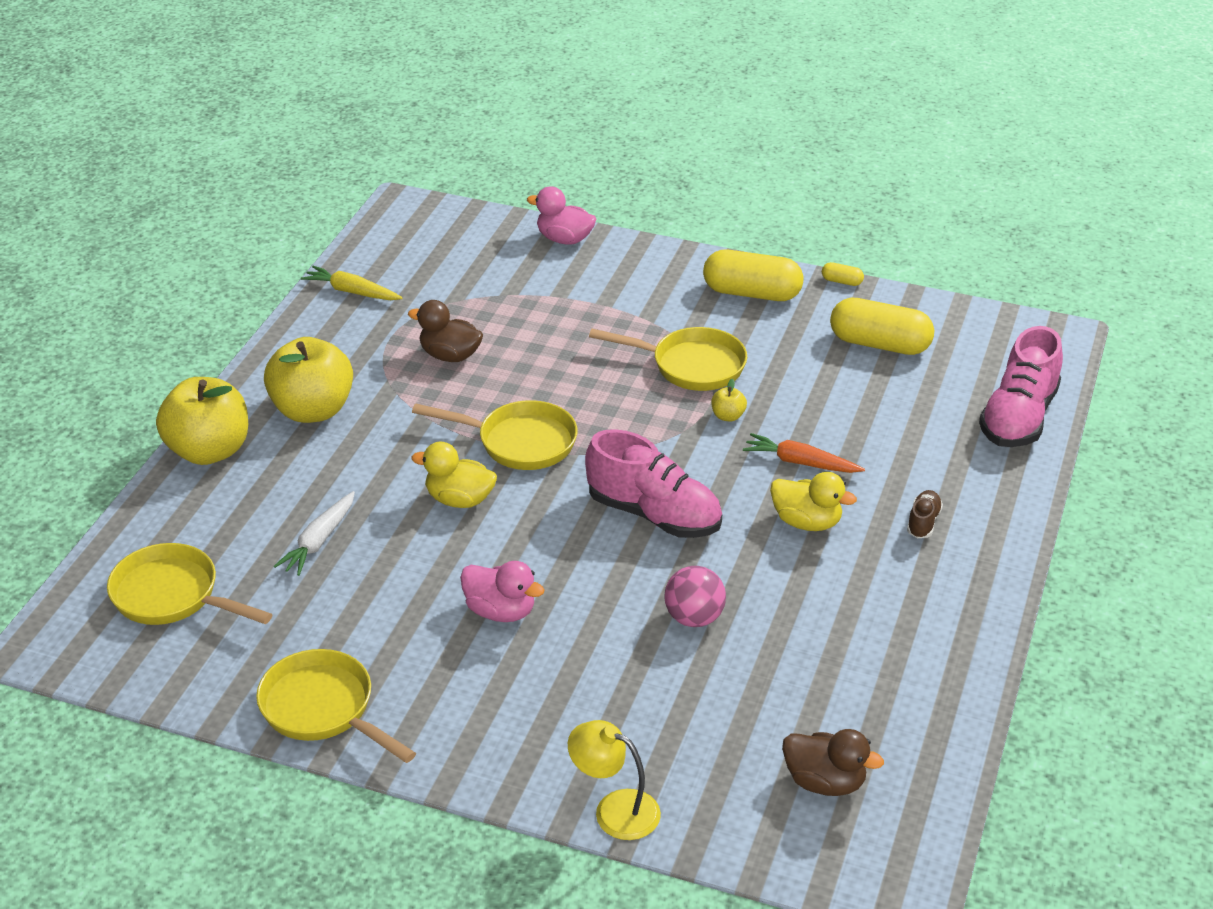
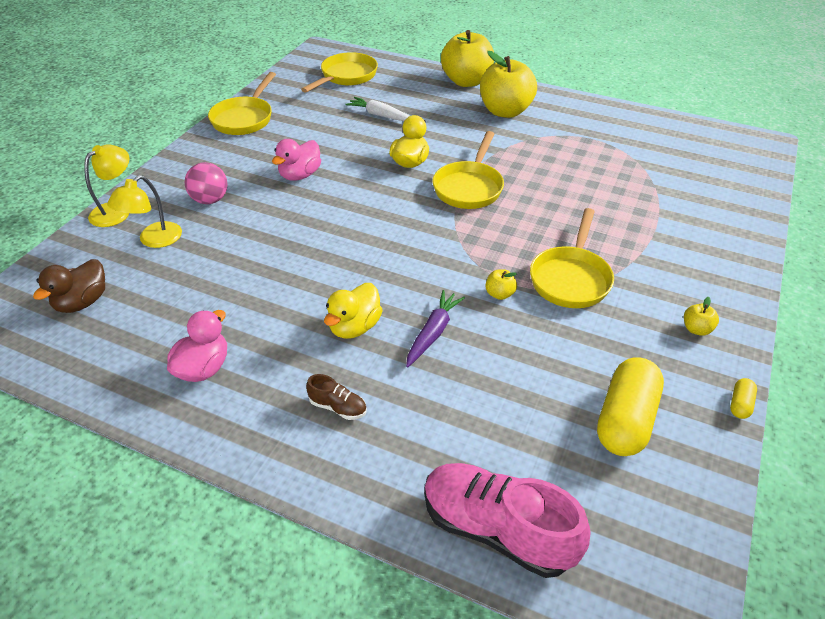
camera: 95 degrees right, 5 degrees up
(323, 709) = (244, 118): yellow pan -> yellow pan turned 150 degrees clockwise
(352, 292) = (641, 123): yellow carrot -> none
(450, 356) = (570, 161): brown duck -> none
(564, 239) = (748, 218): pink duck -> pink duck (203, 368)
(654, 515) = (379, 244): pink shoe -> none
(681, 742) = (154, 240): none -> yellow lamp
(694, 618) = (265, 255): pink ball -> pink ball (210, 200)
(752, 293) = (696, 329): yellow capsule -> yellow apple
(800, 462) = (433, 333): orange carrot -> purple carrot

